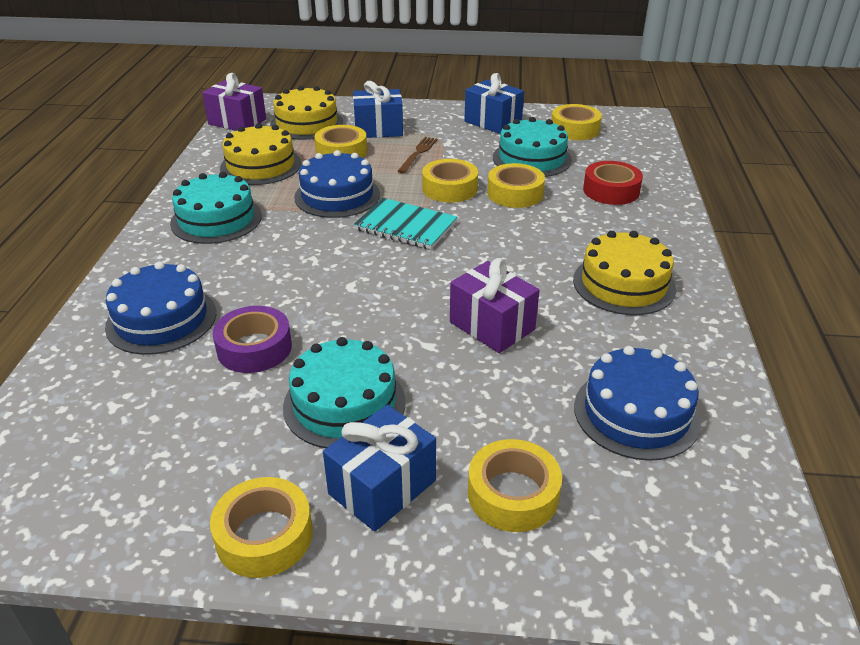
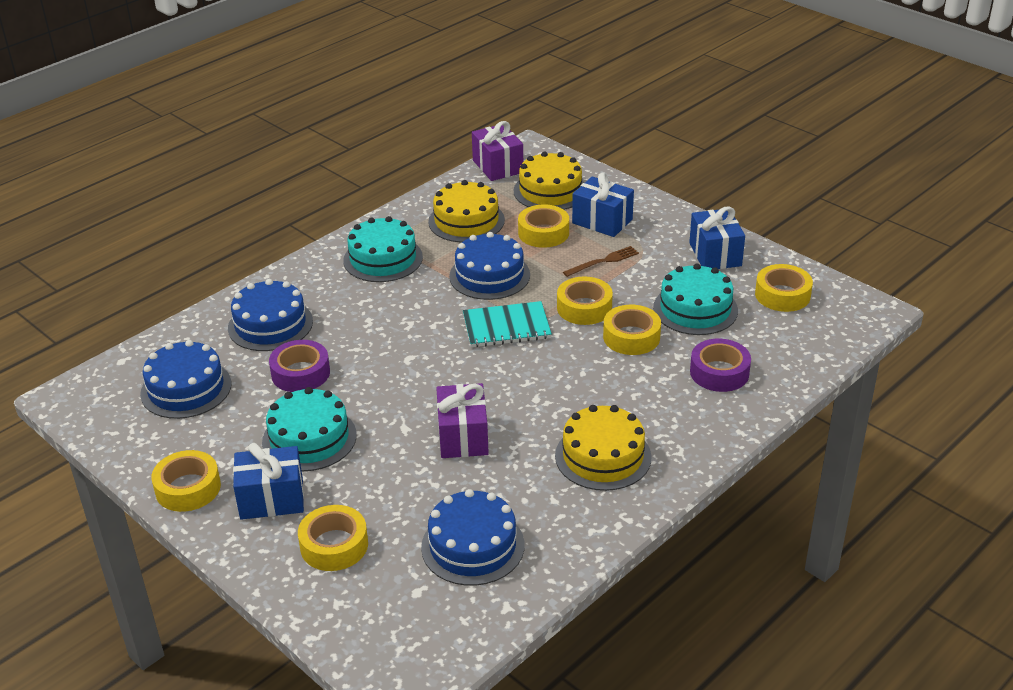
camera: 40 degrees right, 0 degrees up
(129, 427) = (186, 388): none -> blue cake
(406, 226) = (506, 327): turquoise notebook -> turquoise notebook turned 75 degrees counterclockwise
(611, 190) = (719, 372): red tape -> purple tape

